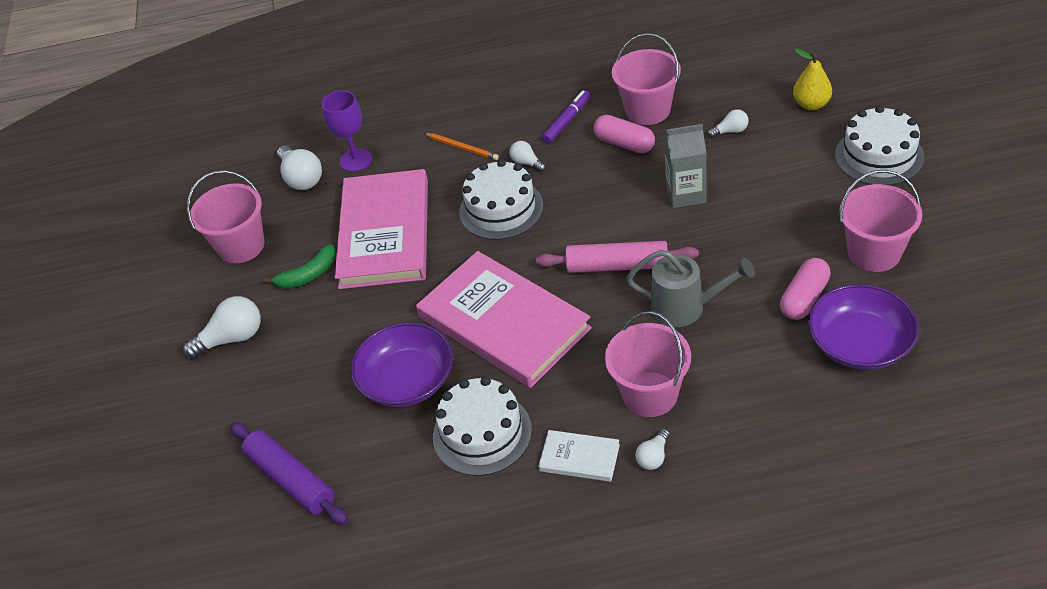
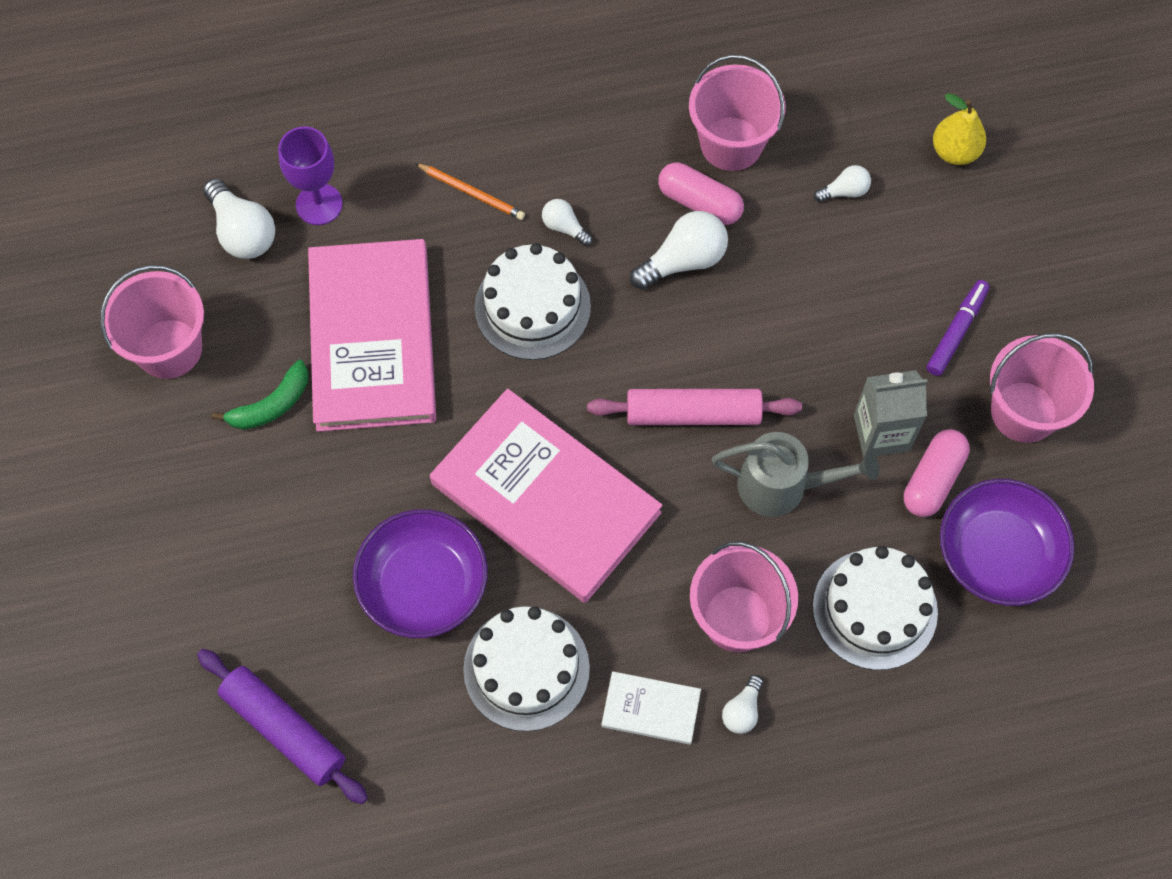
camera: 10 degrees left, 20 degrees up
(232, 338) = (177, 506): white light bulb -> white light bulb (683, 260)
(567, 121) = (618, 155): purple marker -> purple marker (956, 331)
(685, 194) = (783, 298): grey carton -> grey carton (881, 432)
(879, 156) = (1039, 250): white cake -> white cake (875, 609)

